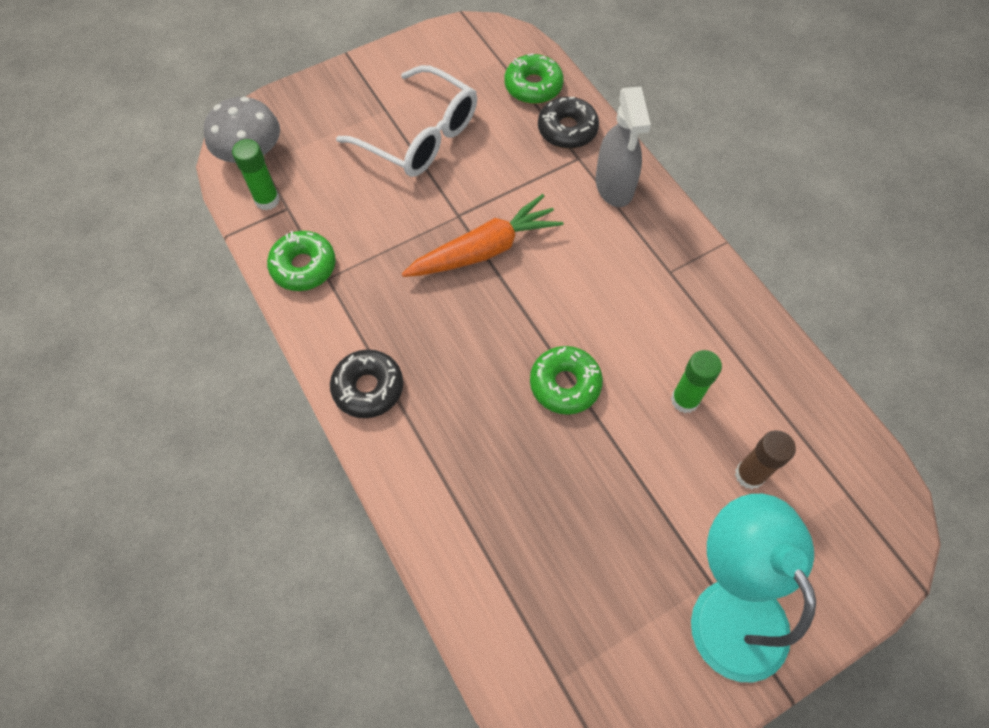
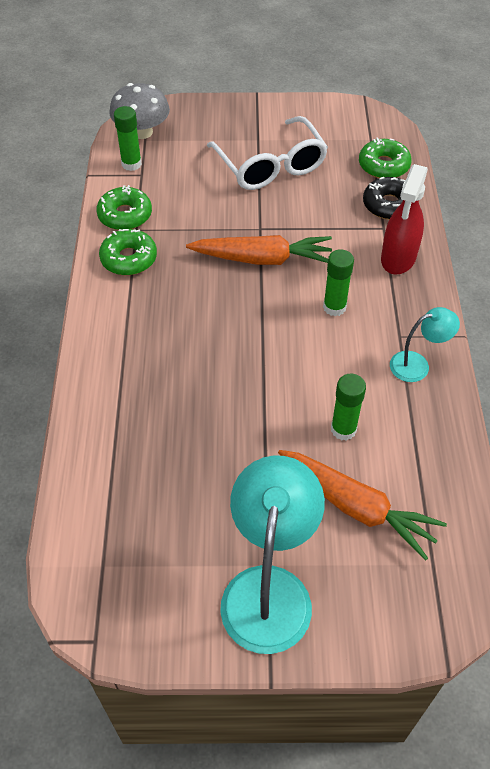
camera: 30 degrees right, 10 degrees down
(368, 388) = (111, 310): black donut -> none
(565, 384) = (256, 374): green donut -> green donut (129, 259)
(590, 270) = (334, 307): none -> green glue stick
(614, 186) = (398, 258): grey spray bottle -> red spray bottle
(705, 294) = (417, 364): none -> turquoise lamp
(749, 475) = (357, 507): brown glue stick -> orange carrot

